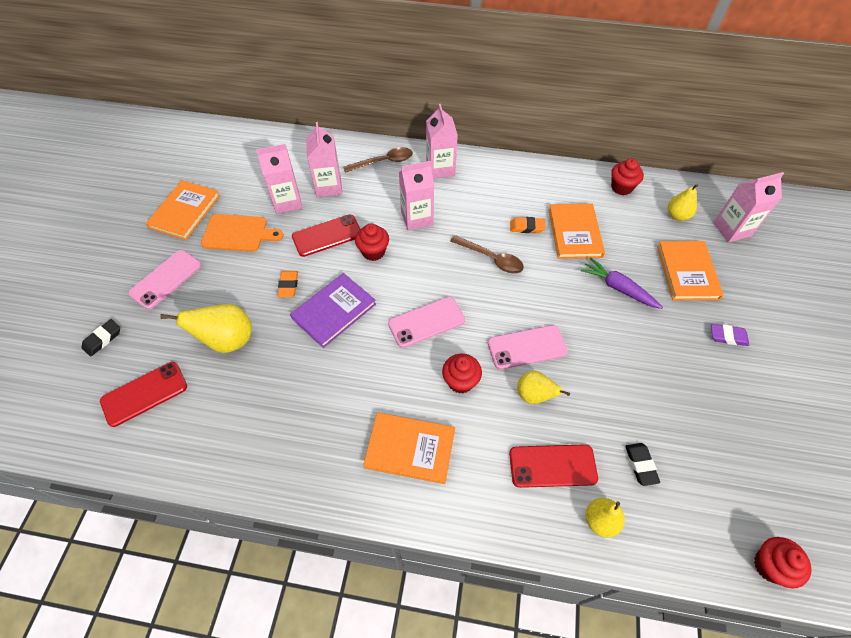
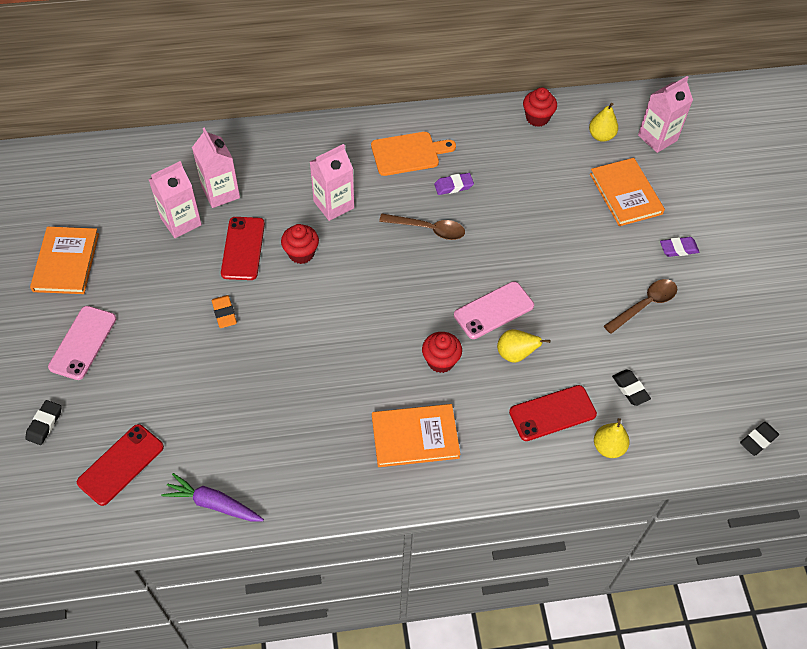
camera: 20 degrees left, 0 degrees up
(227, 340) = (184, 387): yellow pear -> none
(238, 233) = (141, 271): orange cutting board -> orange cutting board (408, 153)
(327, 235) = (243, 248): red phone -> red phone turned 45 degrees counterclockwise
(334, 311) = (285, 327): purple book -> none
(384, 162) = (272, 148): brown spoon -> brown spoon (645, 305)
(426, 322) = (385, 312): pink phone -> none
(440, 168) = (338, 142): pink carton -> none
(527, 227) = (453, 186): orange eraser -> purple eraser
(574, 233) = (504, 180): orange book -> none
(618, 288) = (564, 227): purple carrot -> purple carrot (213, 504)
(770, 565) = (758, 440): red cupcake -> black eraser

